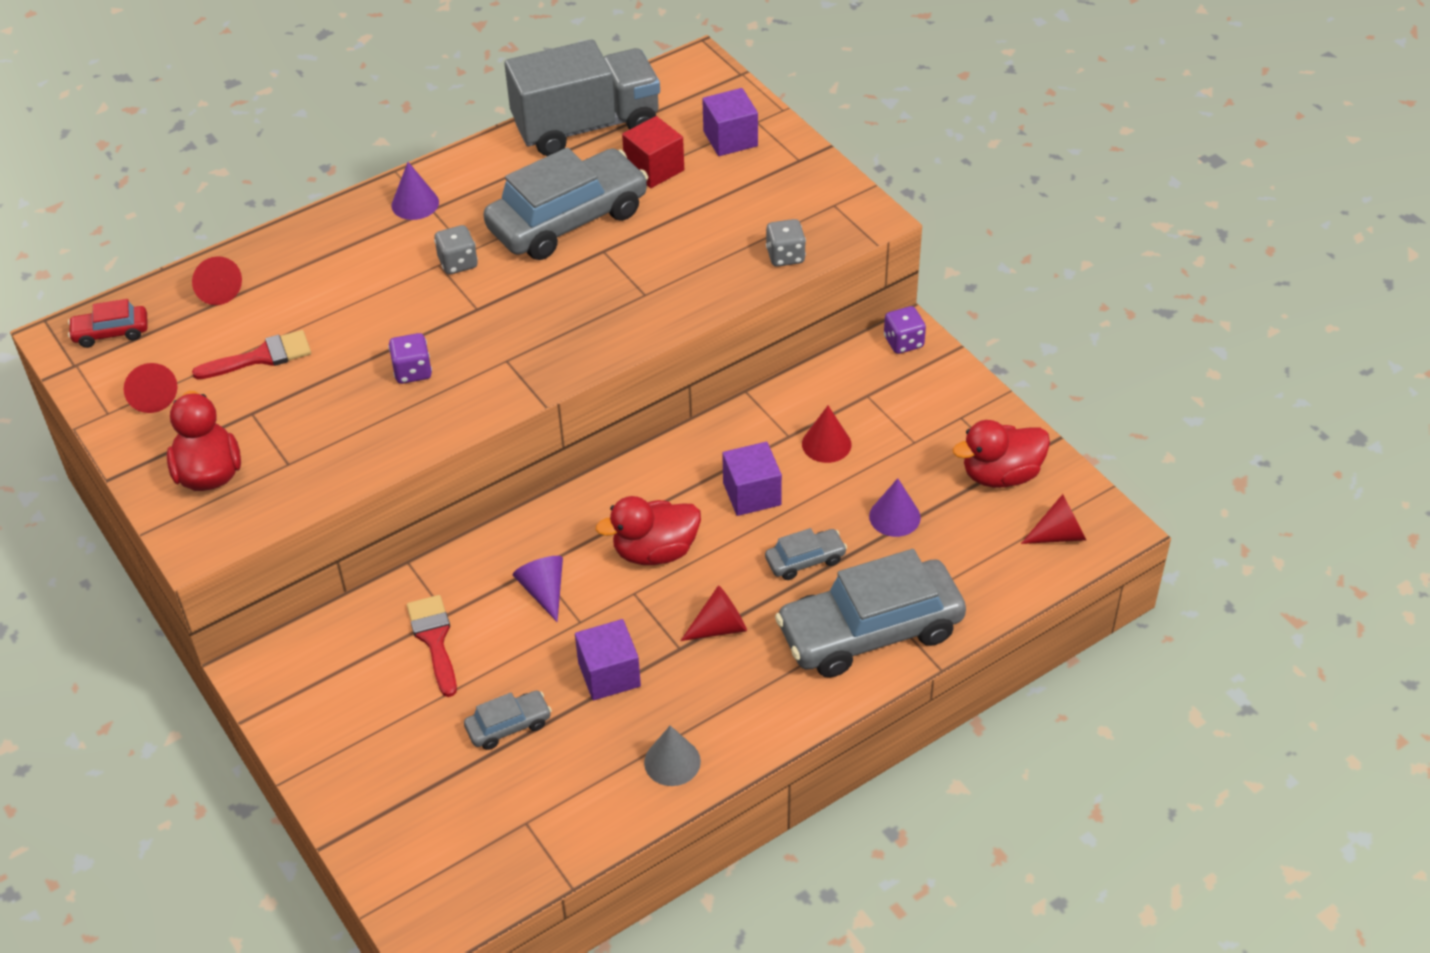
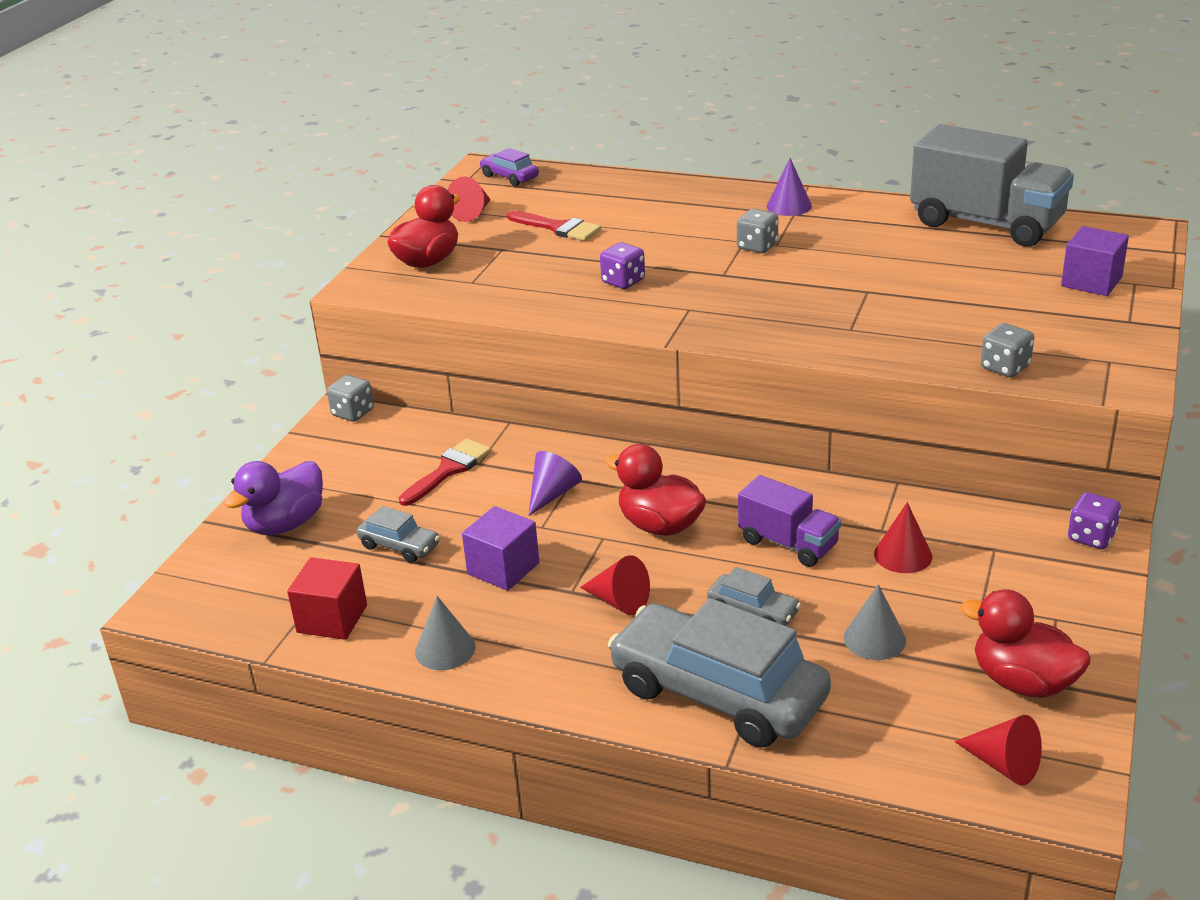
camera: 55 degrees right, 15 degrees down
(111, 333) = (509, 177): red car -> purple car
(217, 290) = (597, 187): red cone -> none
(264, 661) = (353, 413): none -> grey dice
(391, 790) = (285, 524): none -> purple duck
(568, 220) = (874, 263): grey car -> none
(654, 169) = (994, 268): red cube -> red cube (332, 619)
(752, 494) = (788, 543): purple cube -> purple truck
(894, 516) = (874, 639): purple cone -> grey cone

